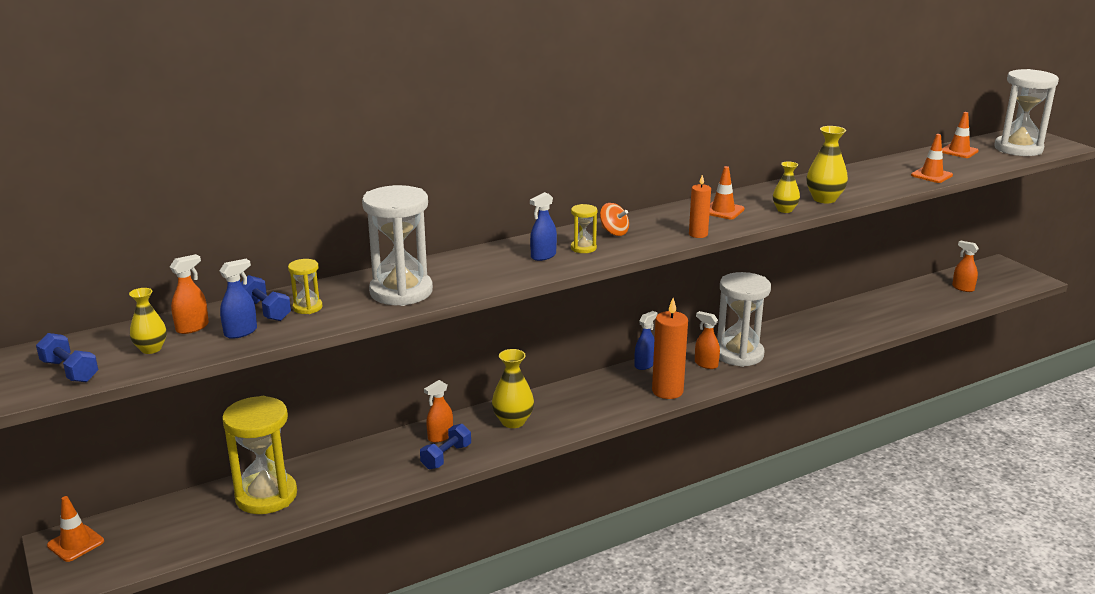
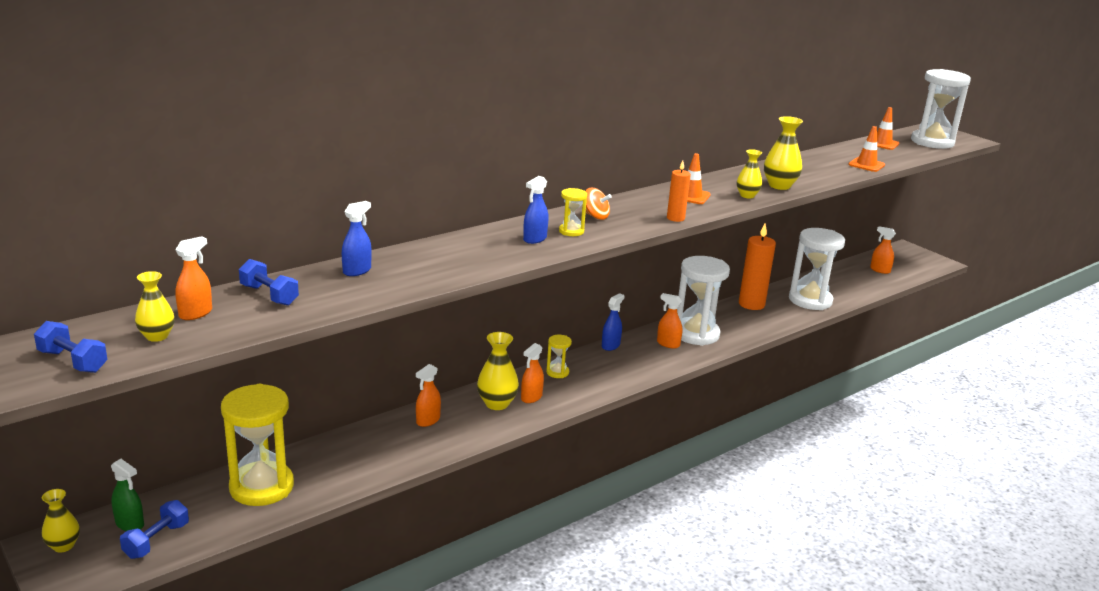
camera: 10 degrees left, 0 degrees up
(75, 543) = (63, 546): orange traffic cone -> yellow vase
(138, 526) = (130, 524): none -> green spray bottle
(241, 332) = (249, 317): blue spray bottle -> blue spray bottle (357, 271)
(307, 307) = (312, 291): yellow hourglass -> yellow hourglass (557, 372)
(401, 292) = (404, 275): white hourglass -> white hourglass (810, 300)
(446, 457) = (438, 440): blue dumbbell -> blue dumbbell (156, 540)
(549, 416) = (531, 397): none -> orange spray bottle
(667, 391) = (638, 370): orange candle -> orange candle (751, 304)

